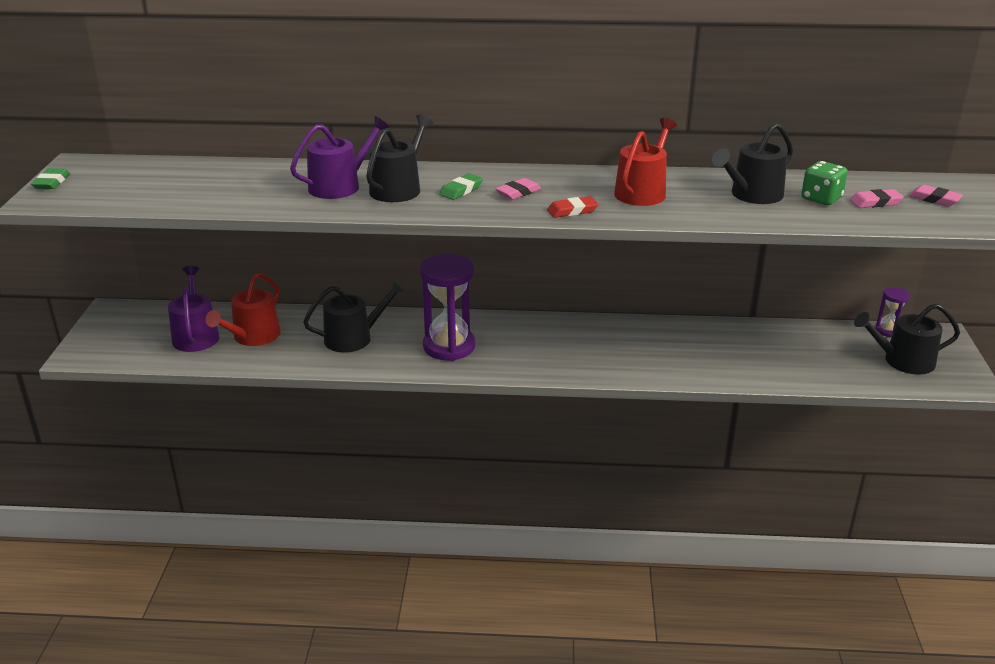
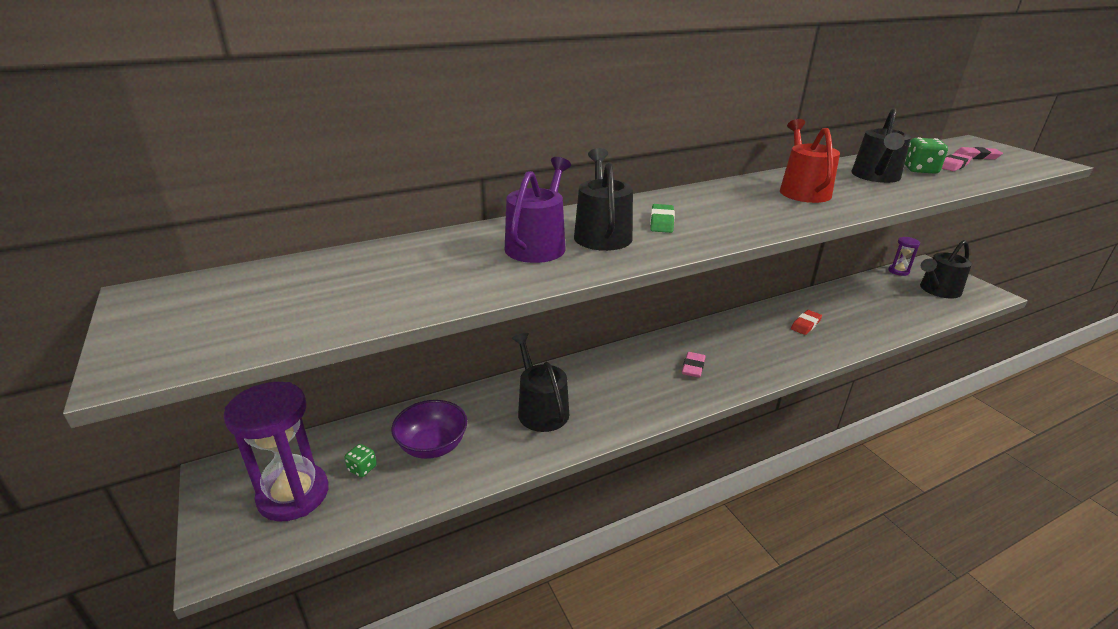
camera: 30 degrees left, 0 degrees up
(52, 182) = (130, 332): green eraser -> none
(196, 335) = (362, 468): purple watering can -> green dice
(252, 337) = (432, 446): red watering can -> purple bowl
(354, 338) = (540, 409): black watering can -> black watering can turned 60 degrees counterclockwise
(449, 346) = (636, 386): purple hourglass -> purple hourglass (293, 495)
(518, 192) = (713, 213): pink eraser -> pink eraser (693, 367)
(572, 211) = (785, 218): red eraser -> red eraser (805, 325)

